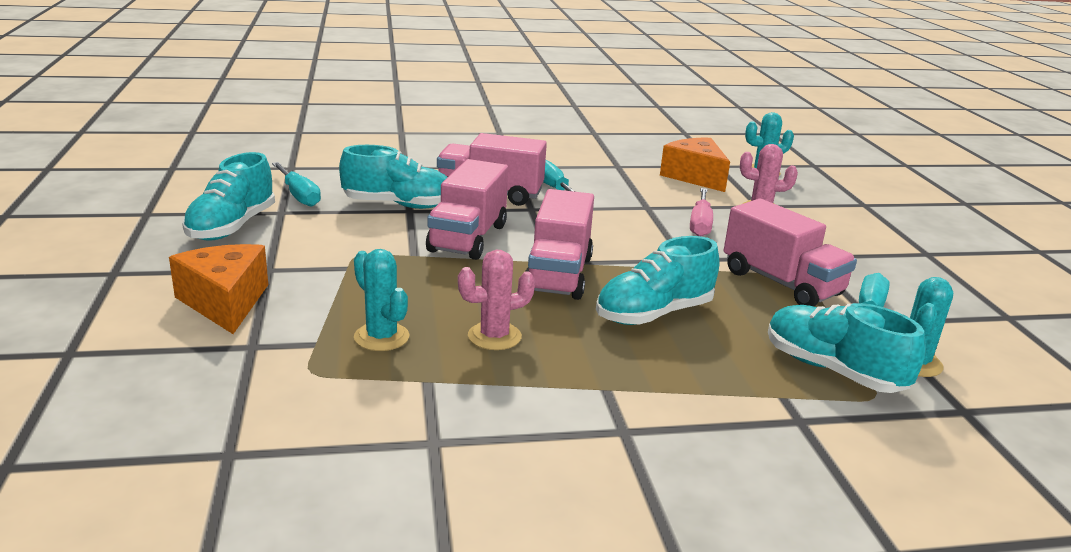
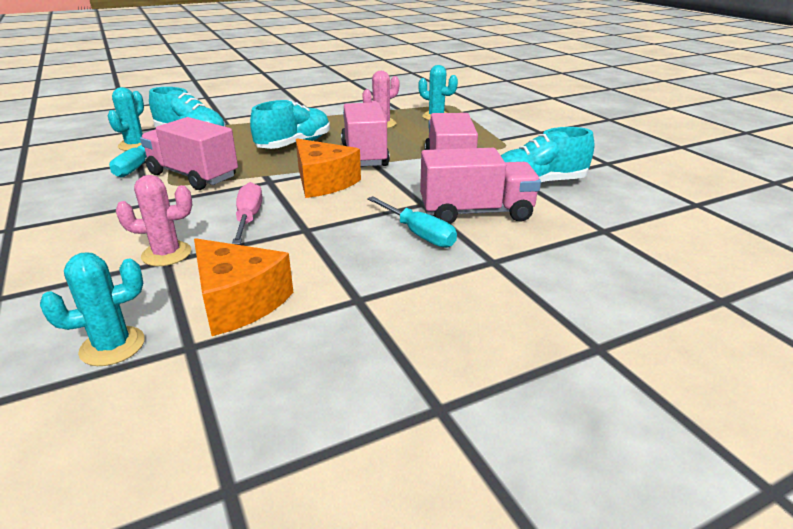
camera: 165 degrees right, 5 degrees up
(225, 302) = (530, 117): orange cheese -> orange cheese (323, 182)
(232, 227) = (612, 148): turquoise shoe -> none
(299, 195) = (624, 177): turquoise screwdriver -> none

